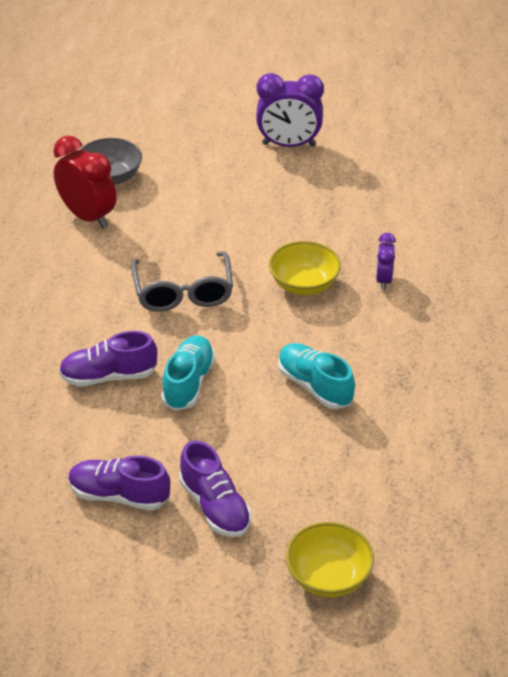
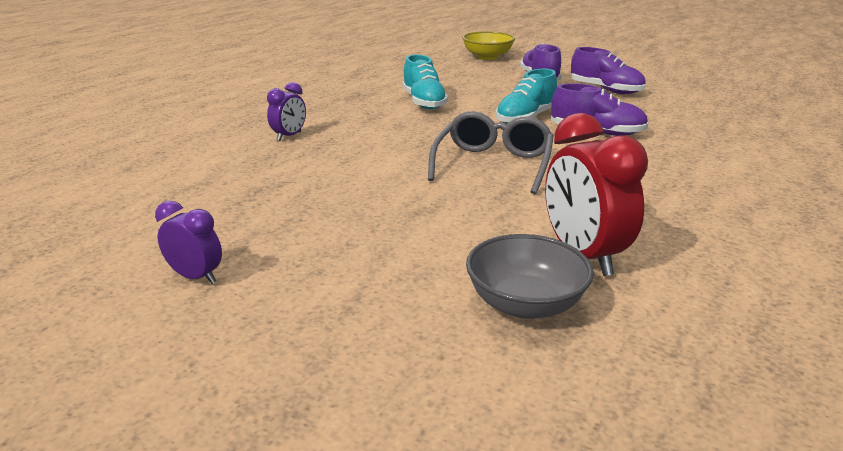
camera: 155 degrees left, 15 degrees down
(289, 145) = (196, 277): purple clock -> purple clock, size x0.55
(304, 284) = (365, 147): yellow bowl -> none

